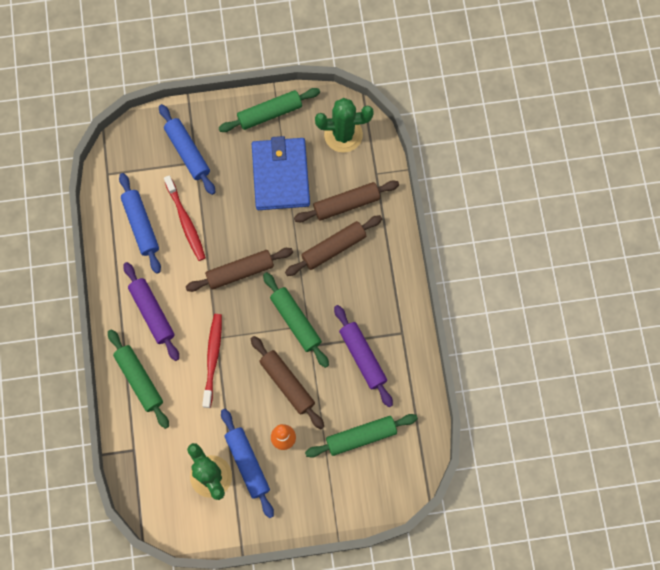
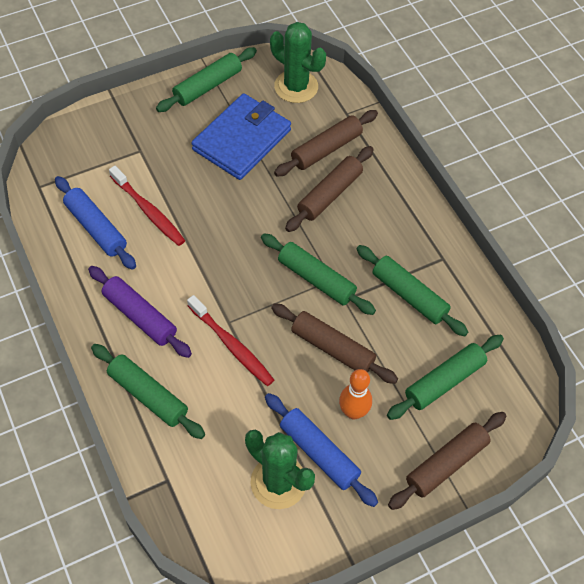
camera: 20 degrees left, 15 degrees down
(187, 152) = (127, 143): blue rolling pin -> none
(213, 358) = (232, 345): red toothbrush -> red toothbrush turned 150 degrees clockwise
(240, 272) = (231, 245): brown rolling pin -> brown rolling pin (446, 464)
(281, 175) = (242, 140): blue wallet -> blue wallet turned 60 degrees clockwise
(343, 135) = (296, 87): green cactus -> green cactus turned 60 degrees clockwise
(362, 357) = (409, 295): purple rolling pin -> green rolling pin

